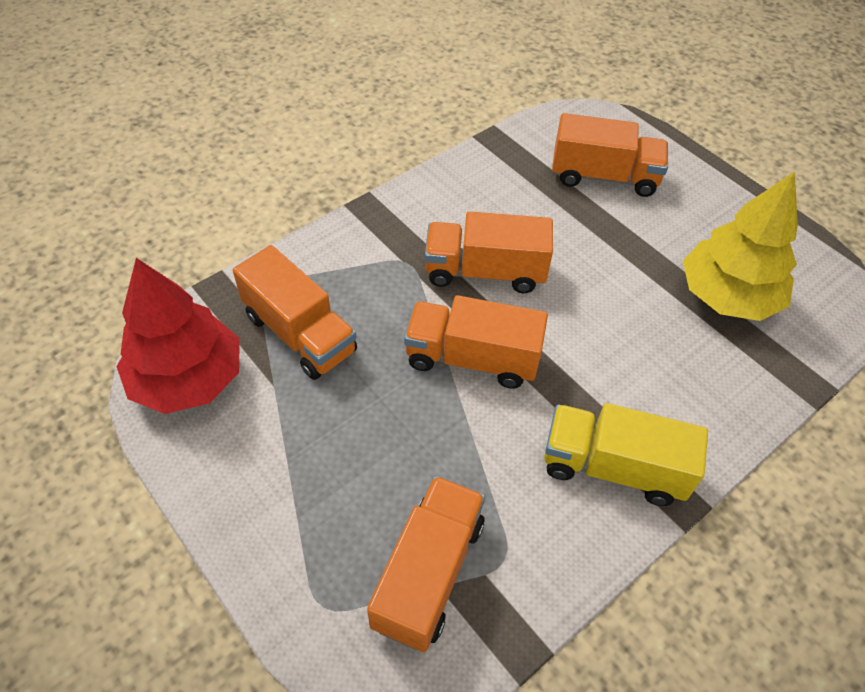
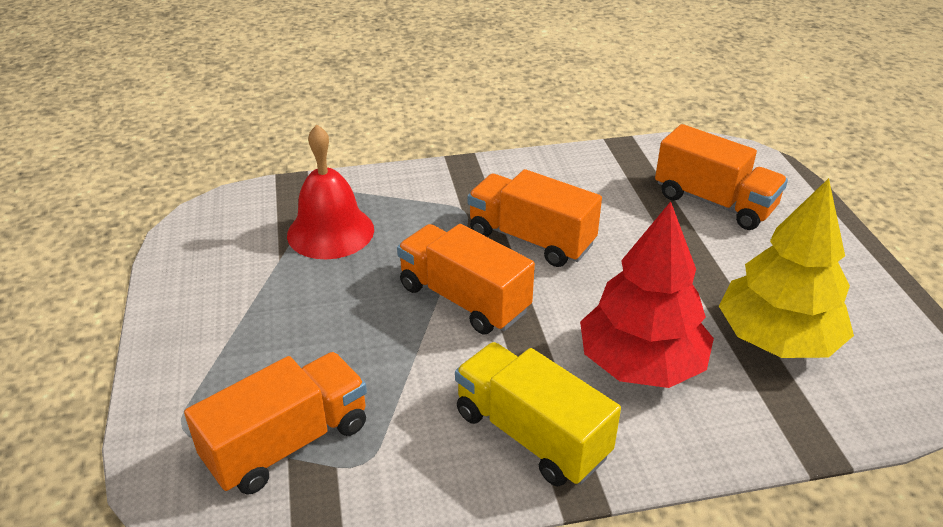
camera: 30 degrees right, 15 degrees down
(188, 379) = (219, 232): red tree -> red tree (641, 364)
(300, 334) = (330, 232): orange truck -> red bell

